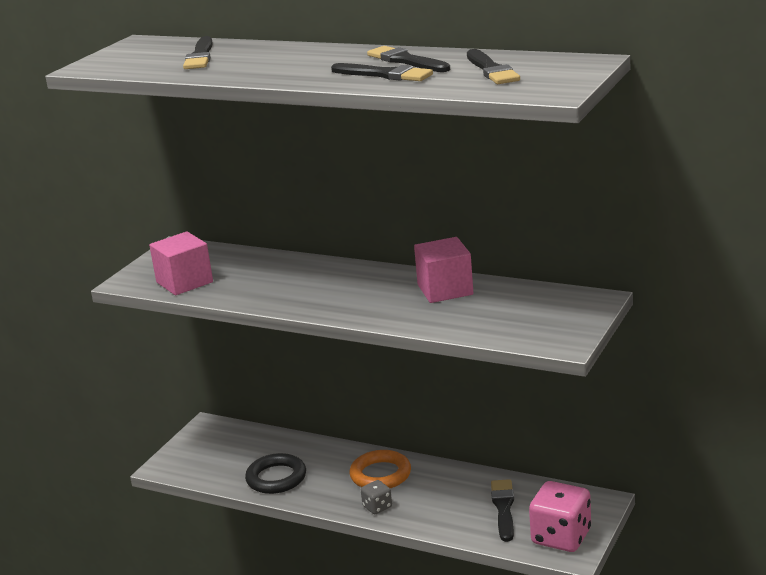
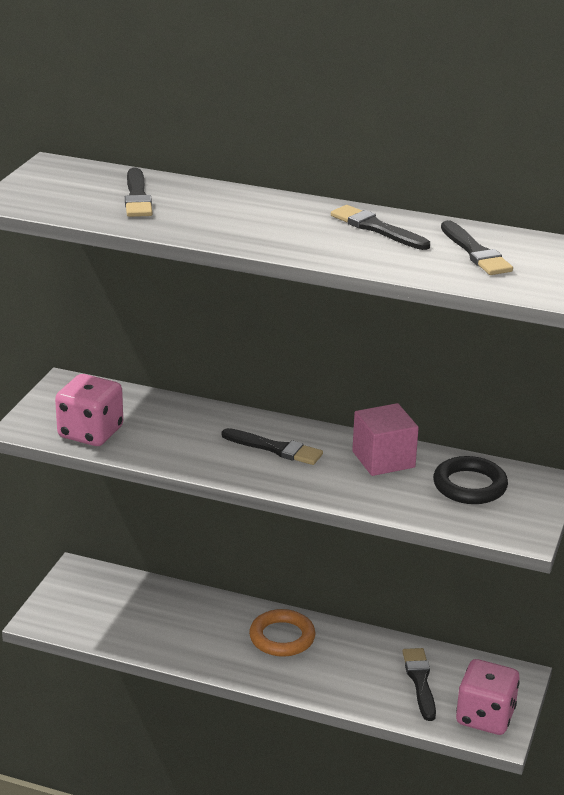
camera: 10 degrees left, 5 degrees up
(184, 282) = (90, 432): pink cube -> pink dice
(276, 478) = (168, 638): black ring -> black ring (469, 486)
(377, 507) = (285, 676): grey dice -> none
(384, 75) = (360, 247): black brush -> black brush (275, 448)

